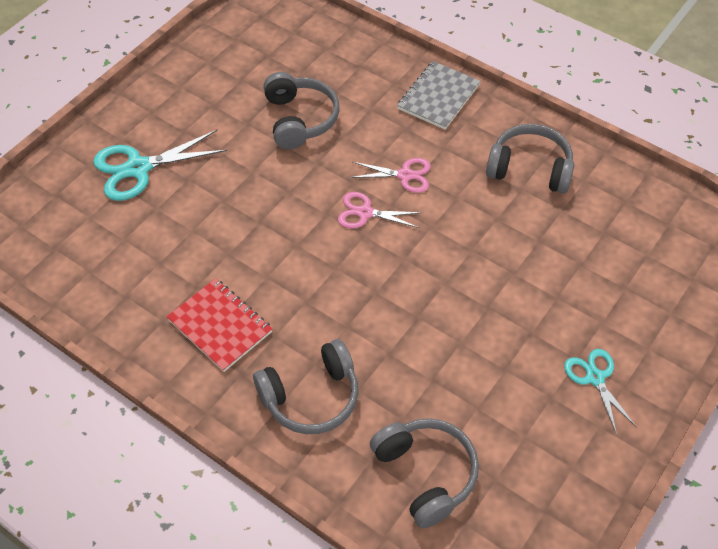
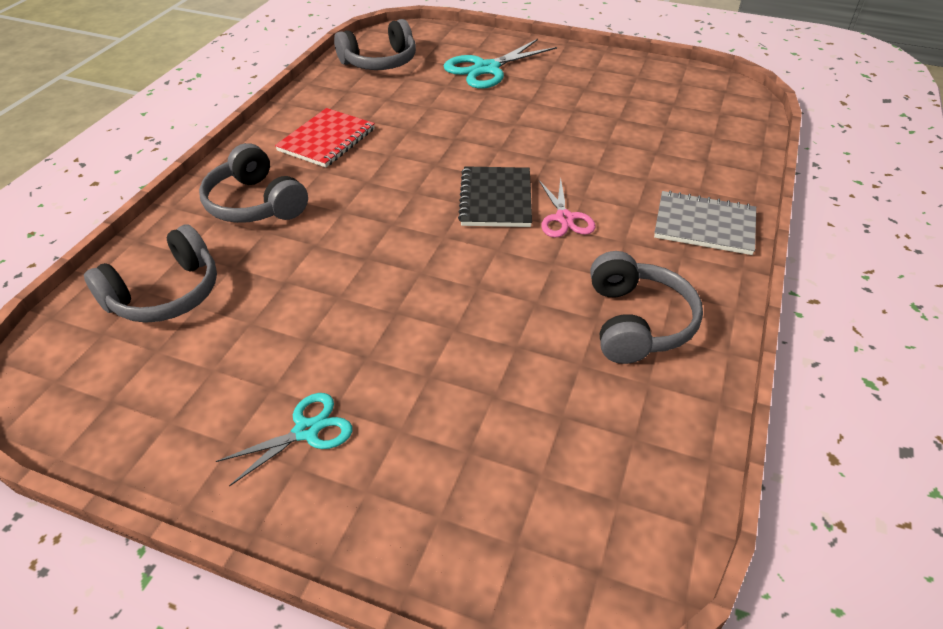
camera: 75 degrees right, 10 degrees down
(138, 168) = (486, 69): turquoise scissors -> turquoise scissors turned 90 degrees counterclockwise
(299, 119) = (600, 137): grey headphones -> grey headphones (380, 62)
(365, 213) = (496, 199): pink scissors -> black notebook

